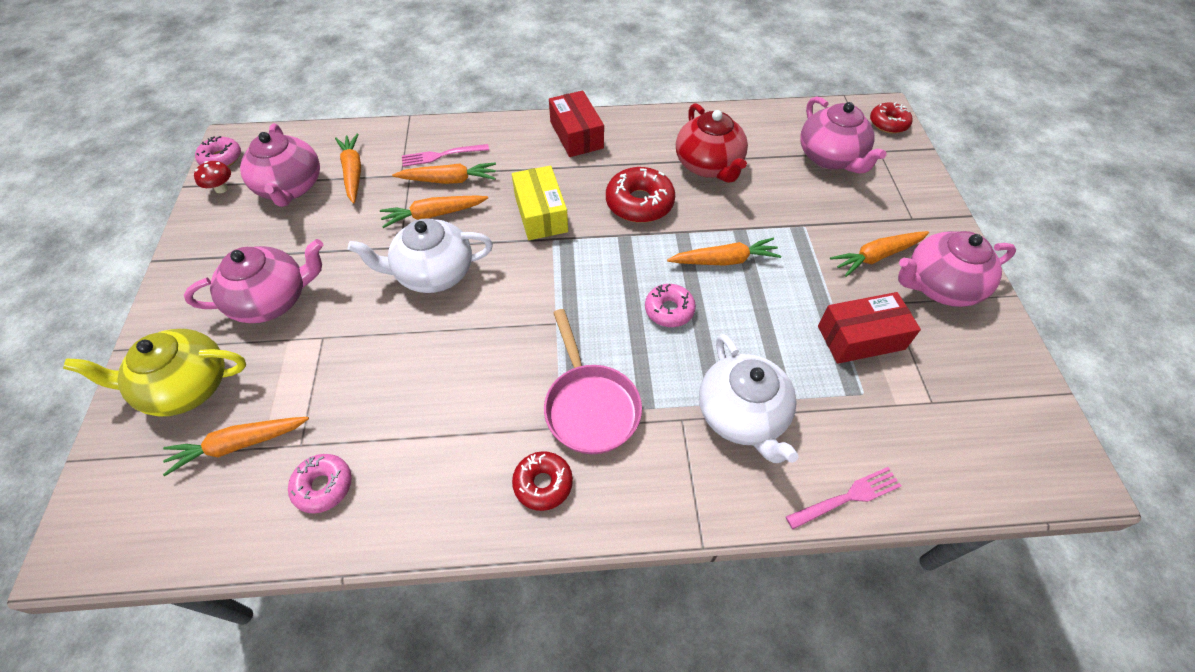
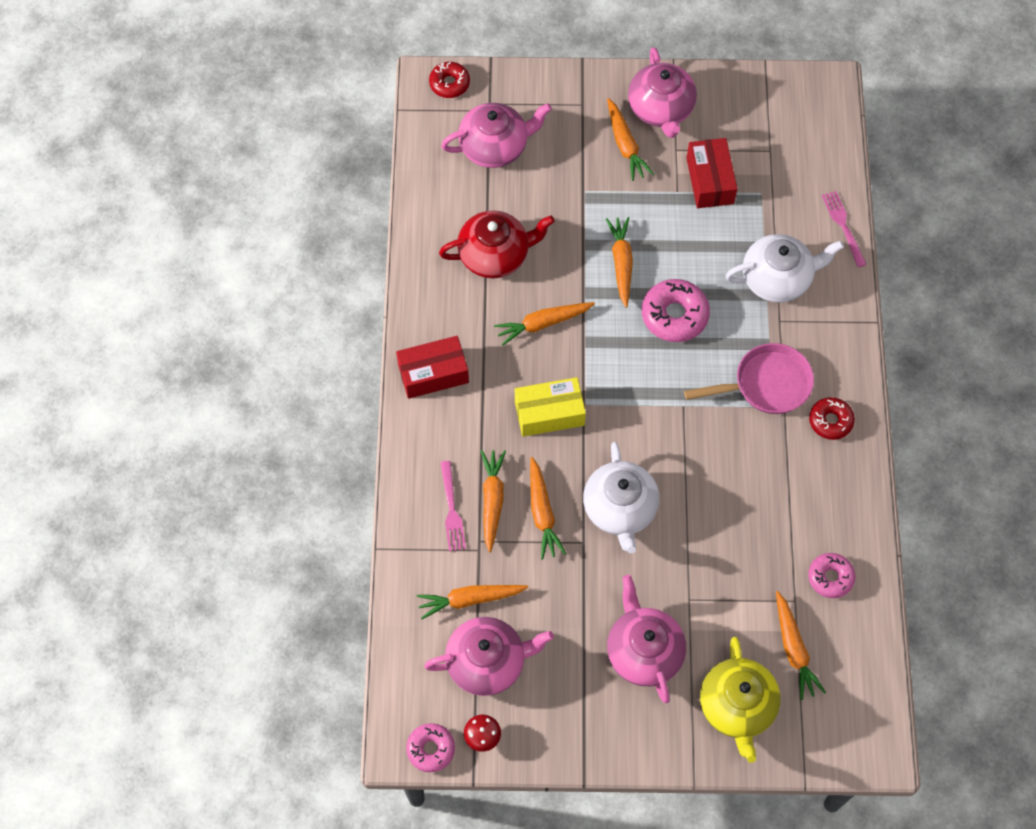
camera: 85 degrees left, 10 degrees up
(639, 203) = (542, 324): red donut -> orange carrot
(669, 310) = (674, 315): pink donut -> pink donut, size x1.56

